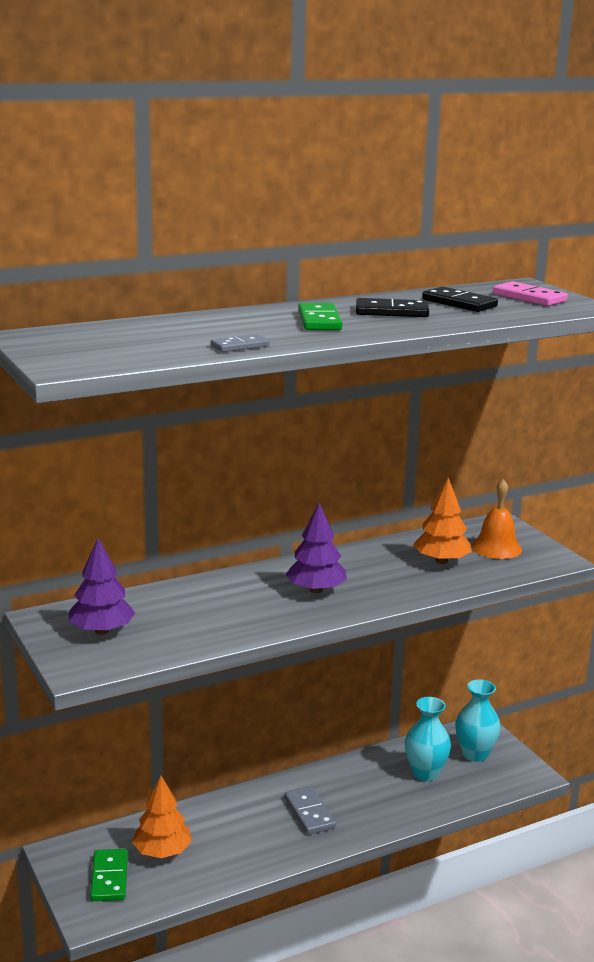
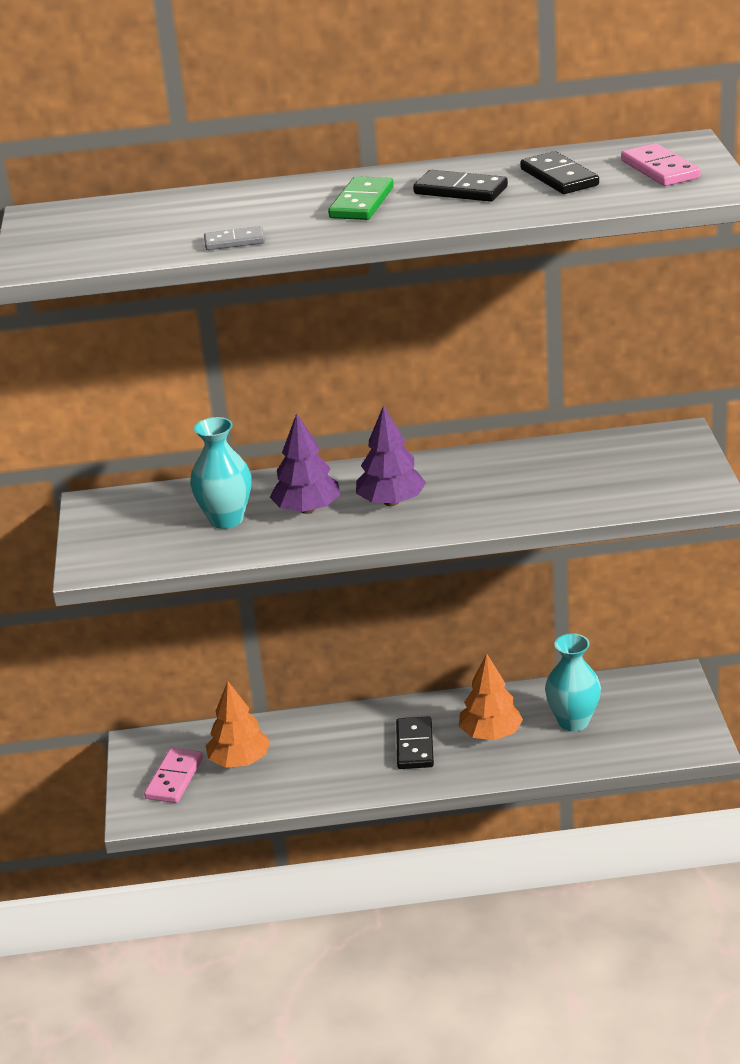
camera: 25 degrees right, 10 degrees up
(101, 631) = (139, 525): purple tree -> purple tree (307, 509)
(109, 878) = (174, 778): green domino -> pink domino
(309, 813) = (415, 746): grey domino -> black domino
(441, 561) = (563, 480): orange tree -> orange tree (491, 734)
(475, 754) = (647, 708): turquoise vase -> turquoise vase (226, 519)
(496, 548) = (645, 468): orange bell -> none

